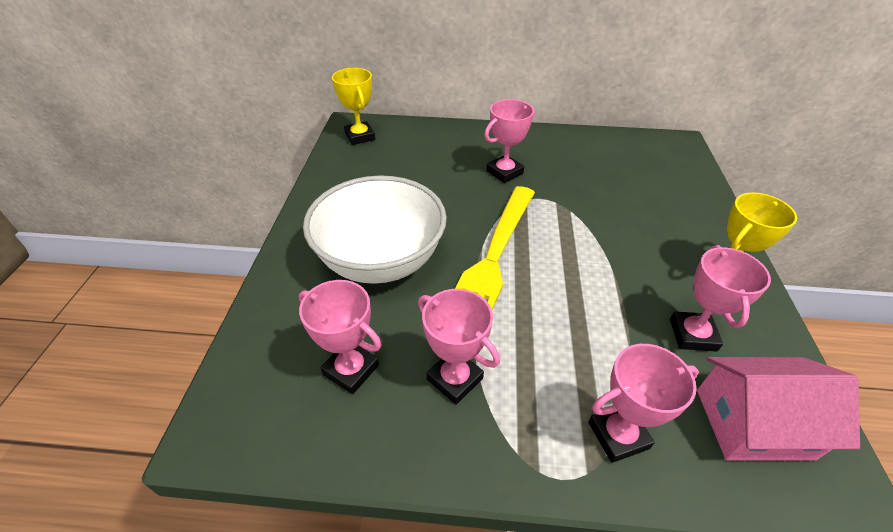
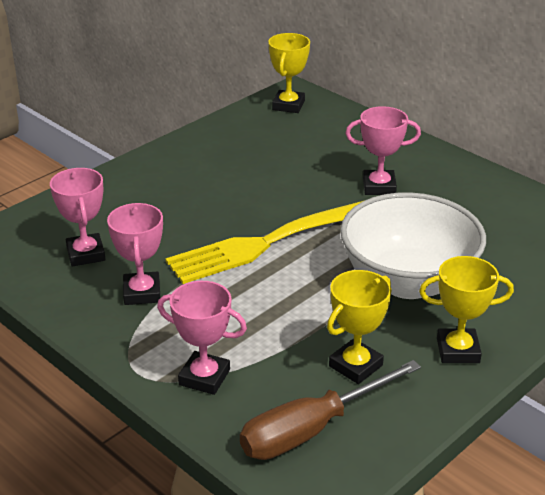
camera: 40 degrees right, 10 degrees down
(381, 260) = (185, 203): white bowl -> white bowl (408, 281)
(693, 335) = (356, 366): pink trophy -> yellow trophy
(753, 423) = (311, 429): pink house -> brown screwdriver

